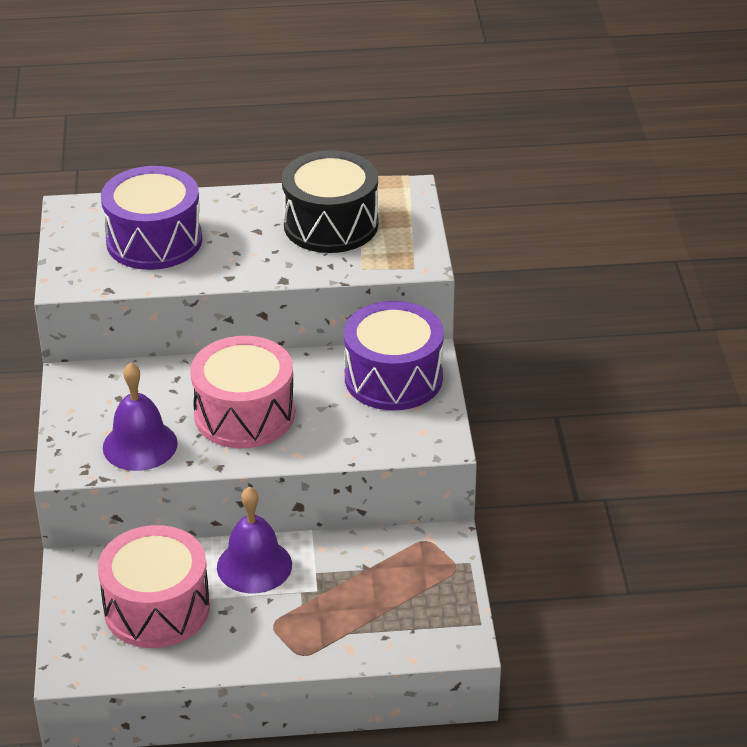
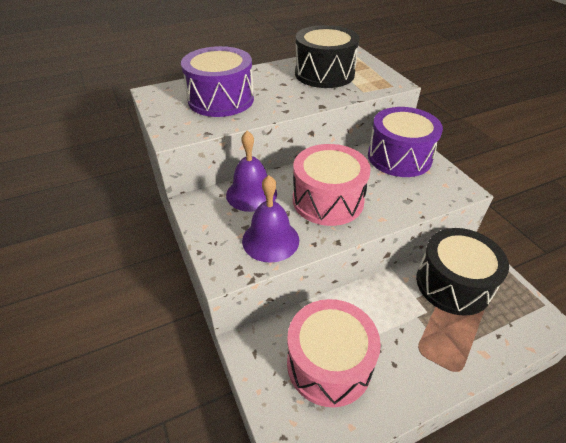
camera: 20 degrees left, 5 degrees up
(254, 565) = (373, 305): purple bell -> purple bell (251, 194)
(379, 570) = (453, 284): none -> black drum

